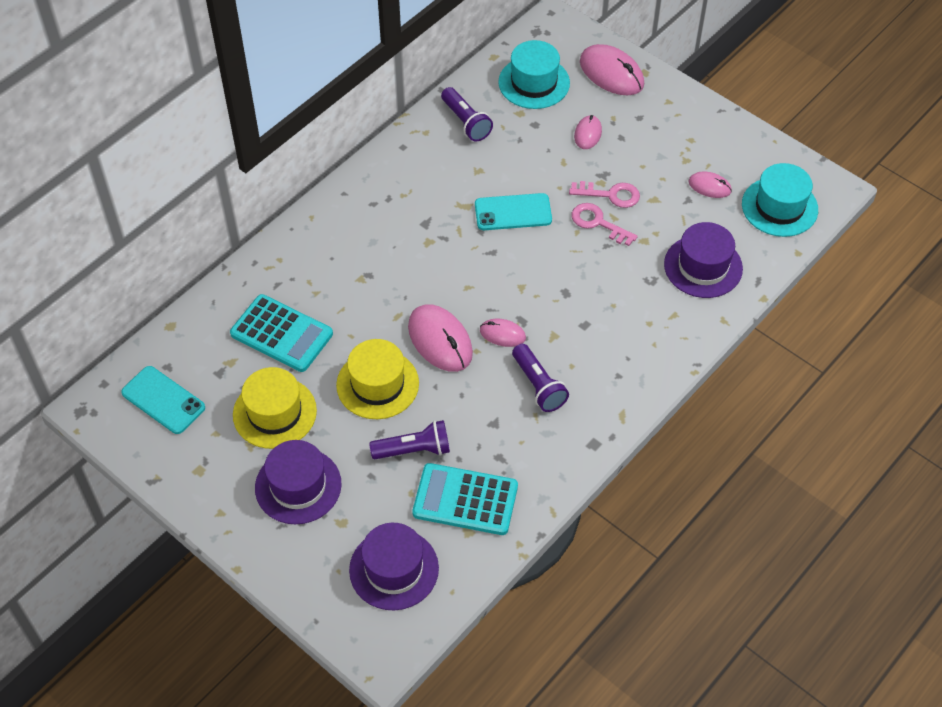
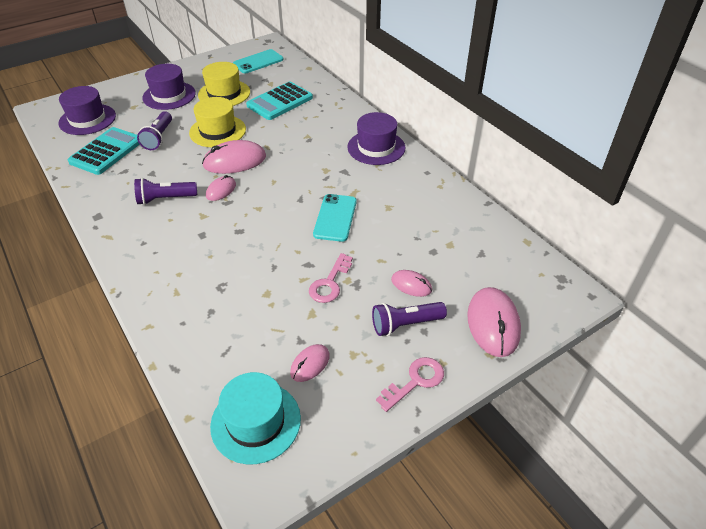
camera: 105 degrees right, 10 degrees down
(466, 122) = (446, 209): purple flashlight -> purple flashlight (405, 324)
(534, 82) = (488, 261): turquoise hat -> none
(598, 223) = (300, 267): pink key -> pink key (415, 381)
(611, 73) = (493, 324): pink mouse -> pink mouse turned 60 degrees counterclockwise
(703, 266) = (215, 328): purple hat -> purple hat (376, 147)

